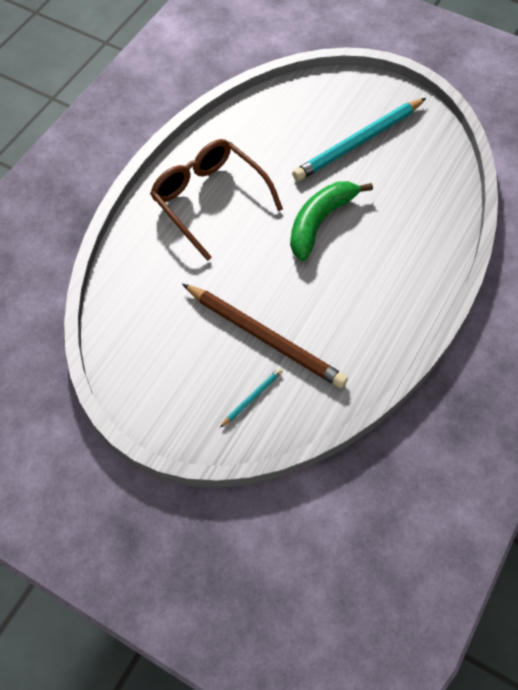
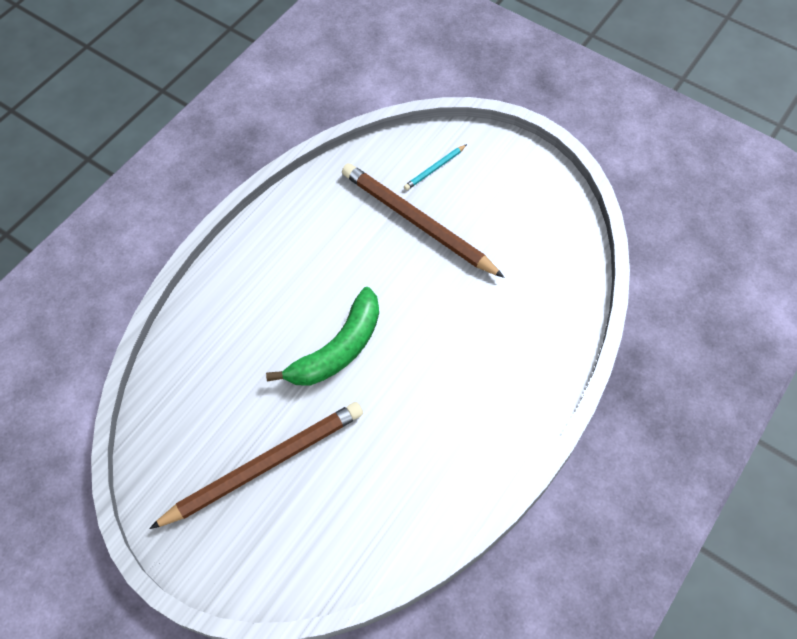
camera: 175 degrees left, 0 degrees up
(209, 200) = (471, 390): brown glasses -> none
(358, 142) = (264, 466): turquoise pencil -> brown pencil

